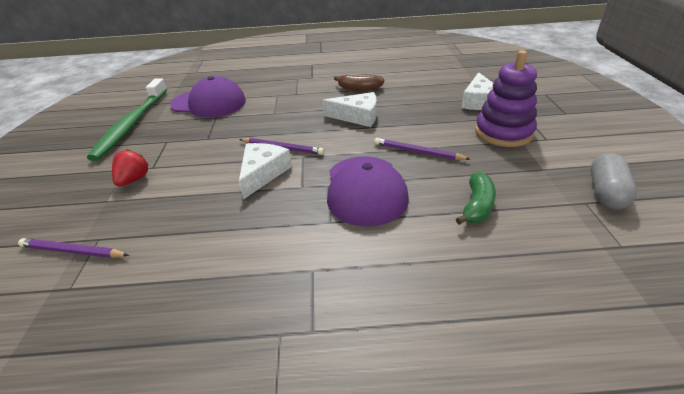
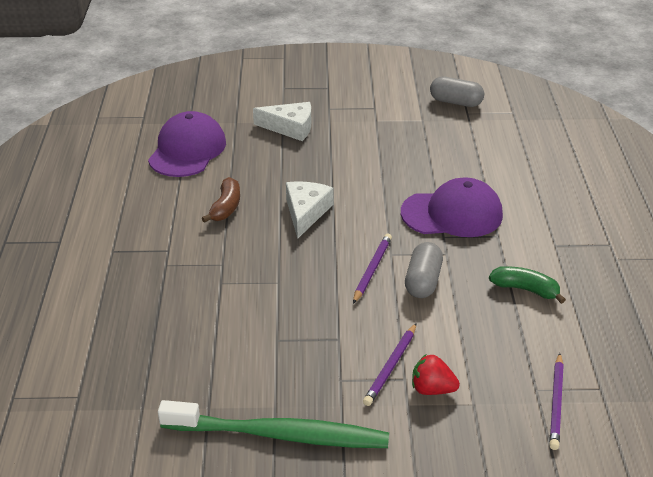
camera: 90 degrees left, 0 degrees up
(209, 103) = (227, 354): purple cap -> purple cap (187, 150)
(262, 173) = (423, 281): white cheese -> grey capsule
(418, 152) = (390, 178): purple pencil -> purple pencil (391, 366)
(477, 206) = (473, 159): green banana -> green banana (525, 289)
(503, 132) = (359, 126): purple stacking toy -> none

